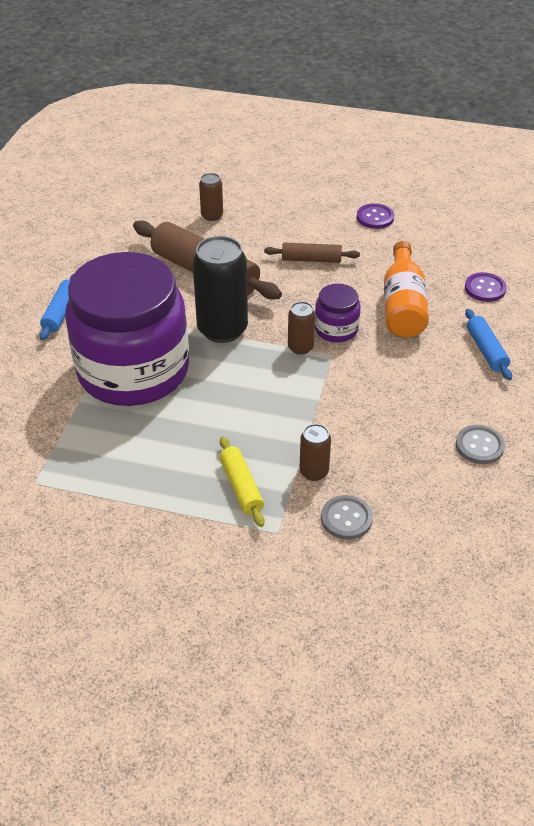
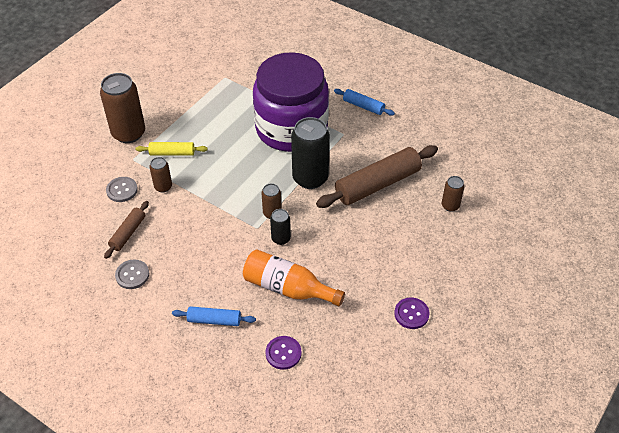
camera: 110 degrees right, 5 degrees up
(221, 562) = (129, 133): none -> brown can
(311, 259) = (368, 250): brown rolling pin -> brown rolling pin (128, 233)
(336, 329) = (281, 238): purple jar -> black can

